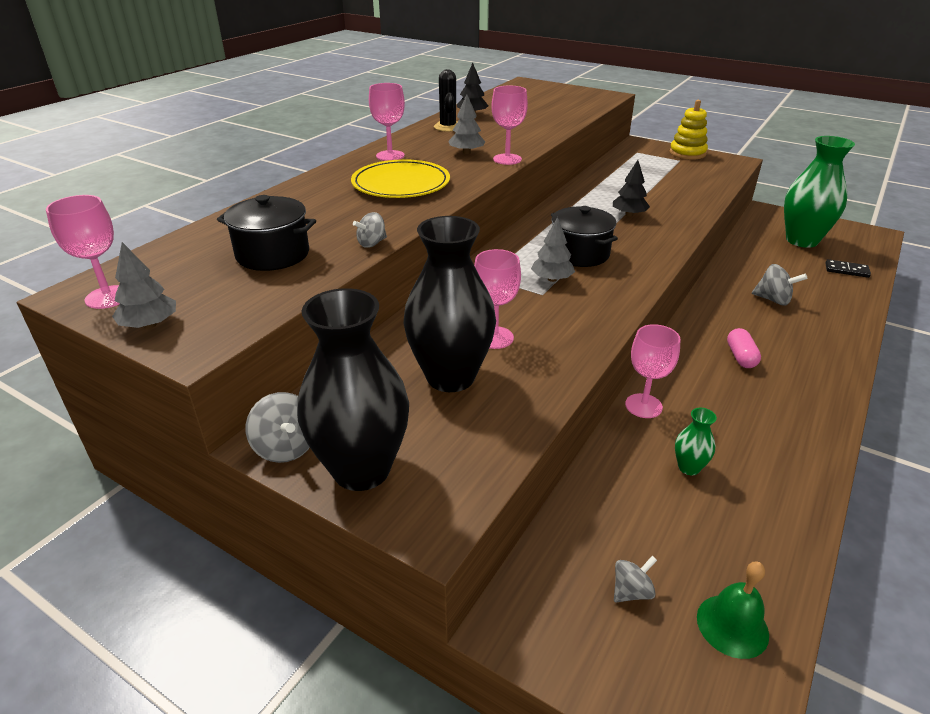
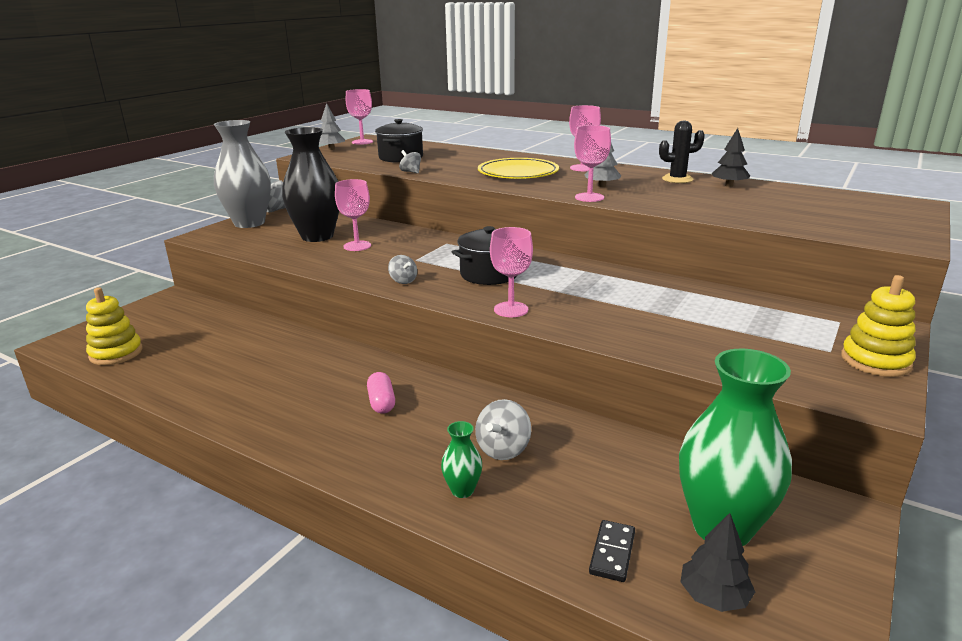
camera: 90 degrees right, 10 degrees down
(361, 469) = (249, 223): black vase -> grey vase
(552, 279) = (440, 263): grey tree -> none
(629, 214) = (592, 301): black tree -> black tree (714, 596)
(631, 591) = (163, 327): grey spinning top -> grey spinning top (403, 281)
(643, 406) = (324, 345): pink goblet -> pink goblet (511, 309)
(688, 467) = (246, 355): green vase -> green vase (462, 490)
(732, 625) = (116, 353): green bell -> yellow stacking toy
(740, 357) = (381, 402): pink capsule -> pink capsule turned 75 degrees clockwise

